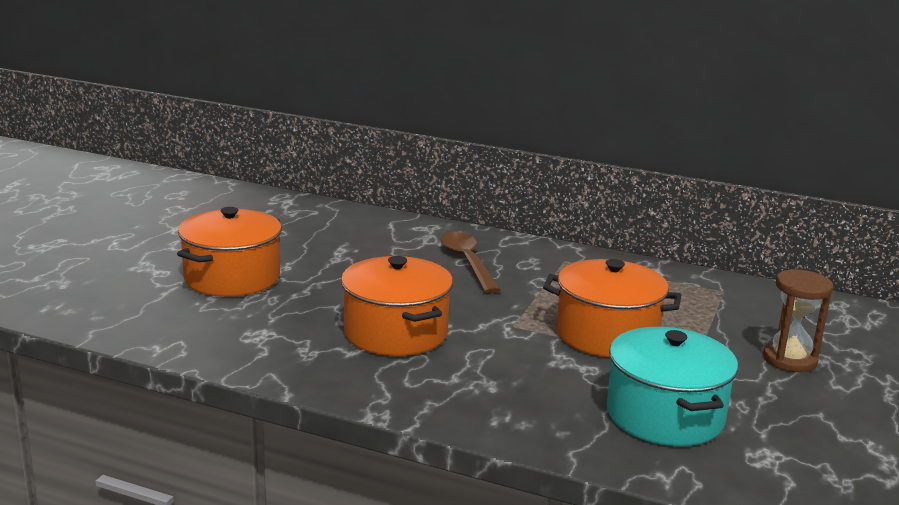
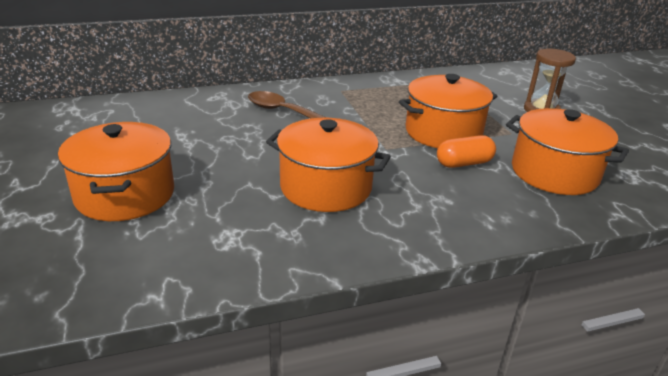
camera: 40 degrees left, 10 degrees up
(572, 368) = (464, 163): none -> orange capsule
(665, 416) = (554, 173): turquoise pot -> orange pot

